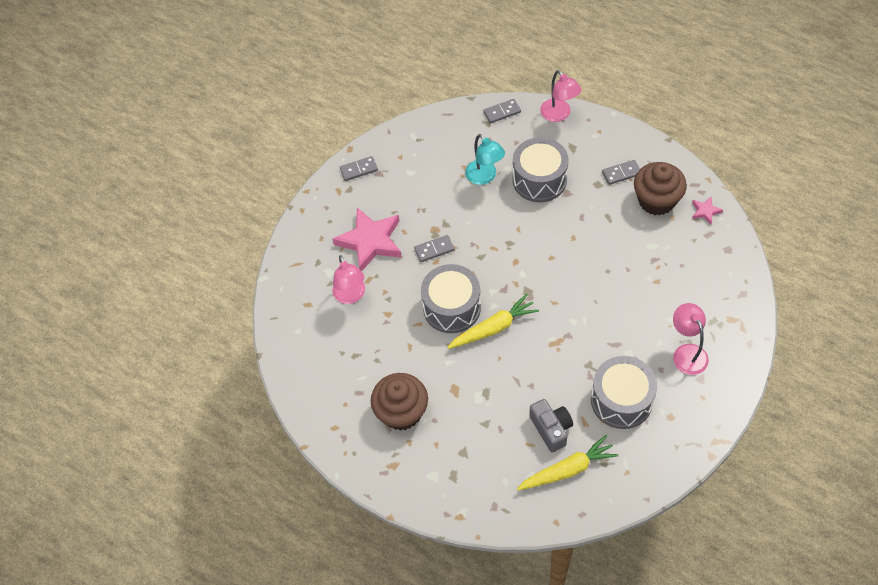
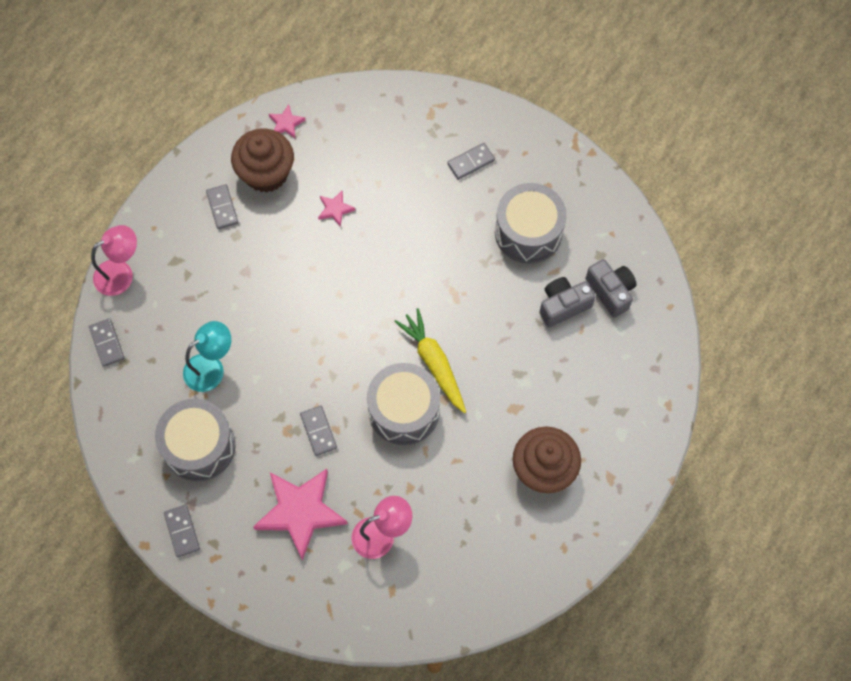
camera: 95 degrees left, 10 degrees up
(539, 180) = (222, 302): grey drum -> grey drum (199, 446)
(567, 469) = (610, 291): yellow carrot -> grey camera
(628, 251) = (335, 209): none -> pink star
(687, 352) = (471, 162): pink lamp -> grey domino

